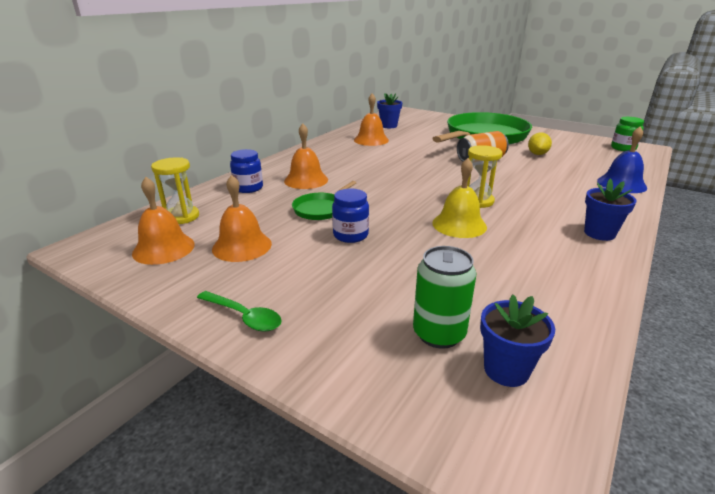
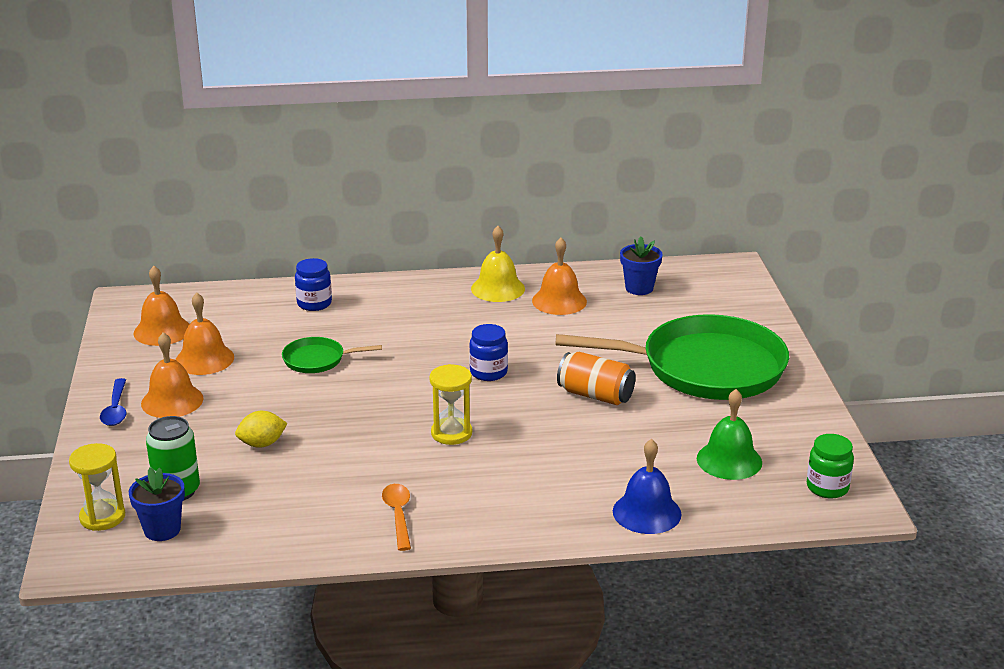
camera: 50 degrees right, 0 degrees up
(182, 217) = (219, 307): yellow hourglass -> yellow hourglass (102, 517)
(244, 316) = (116, 409): green spoon -> blue spoon
(306, 180) = (374, 321): orange bell -> orange bell (172, 401)
(350, 235) = (283, 397): blue jar -> blue jar (488, 372)
(459, 224) = (376, 441): yellow bell -> yellow bell (498, 288)
(537, 154) = (685, 427): yellow lemon -> yellow lemon (262, 444)
(571, 248) = (398, 515): none -> orange spoon
(580, 156) = (729, 460): none -> green bell
(599, 233) = (457, 524): blue flower pot -> none

